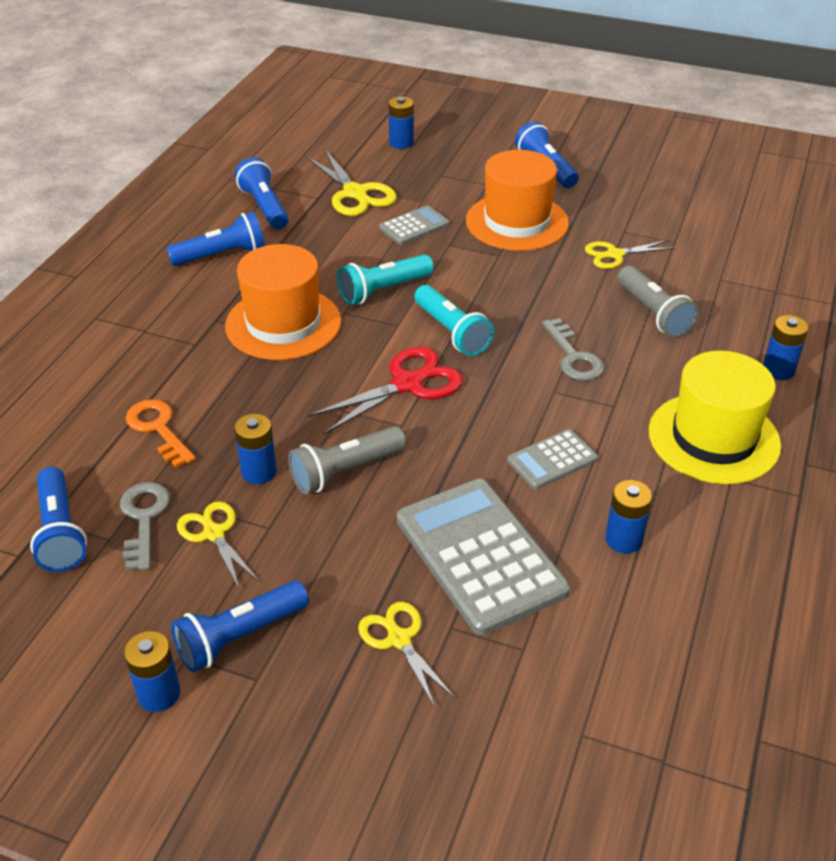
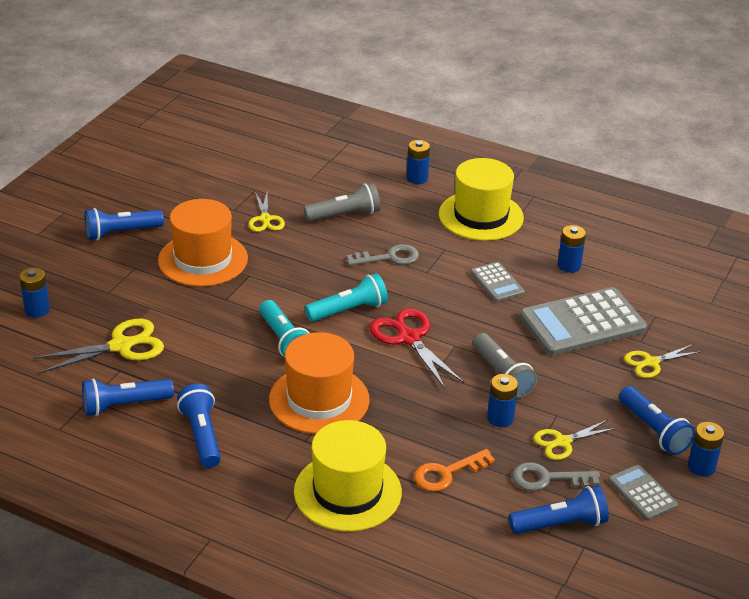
camera: 85 degrees left, 5 degrees down
(133, 356) = (347, 492): none -> yellow hat
(414, 226) = (191, 315): grey calculator -> grey calculator (642, 493)

